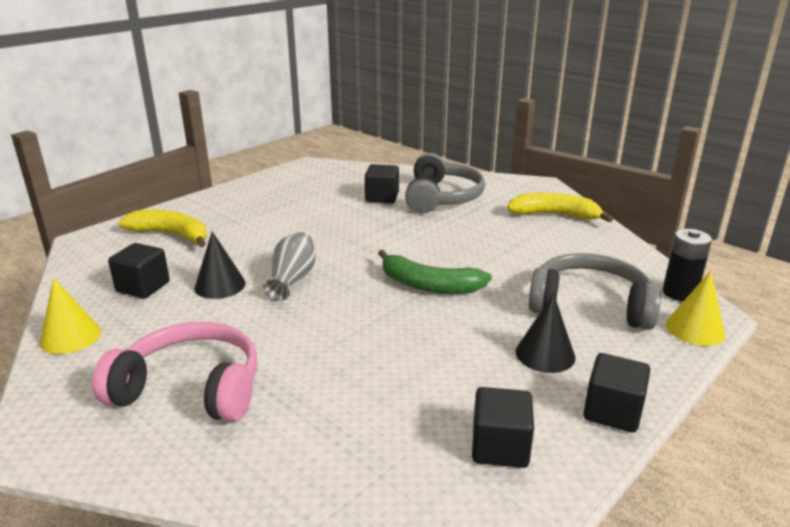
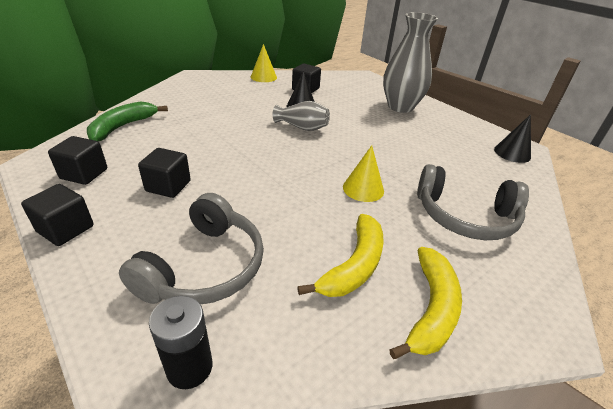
camera: 95 degrees right, 10 degrees up
(171, 235) = (370, 95): yellow banana -> yellow banana (354, 265)
(191, 388) = (205, 99): pink headphones -> none
(215, 216) = (400, 107): none -> grey vase
(382, 197) = (454, 178): black cube -> black cube (168, 186)
(429, 285) = (276, 178): green banana -> green banana (122, 127)
(545, 354) = (152, 215): black cone -> black cone (512, 153)
(695, 329) = (115, 343): yellow cone -> yellow cone (363, 189)

